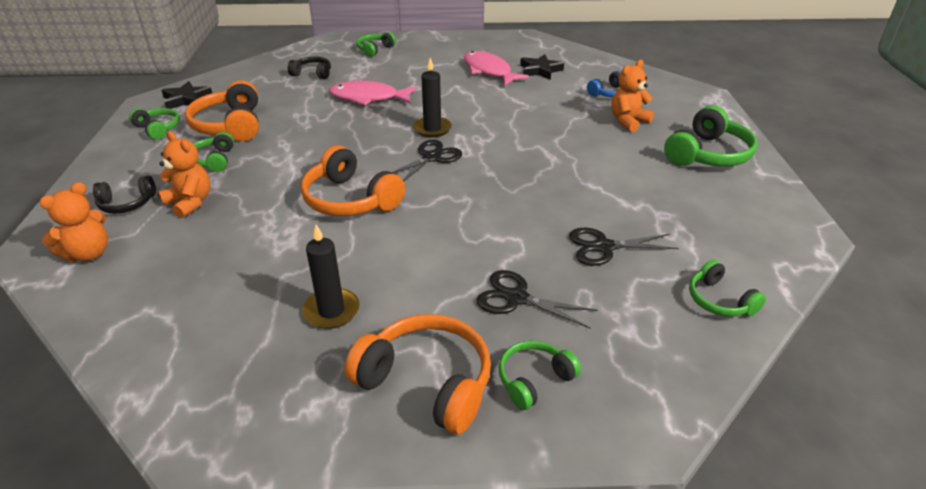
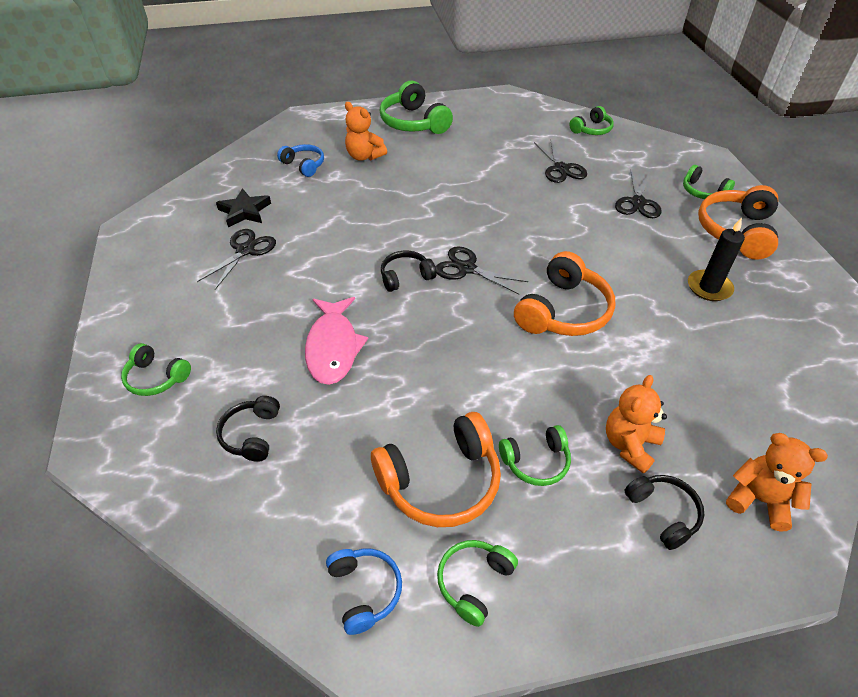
camera: 100 degrees left, 10 degrees up
(186, 99) = (364, 591): black star -> blue headphones
(432, 129) = (406, 277): black candle -> black headphones
(489, 71) = (245, 250): pink fish -> black scissors
(707, 154) = (414, 122): green headphones -> green headphones turned 150 degrees counterclockwise

